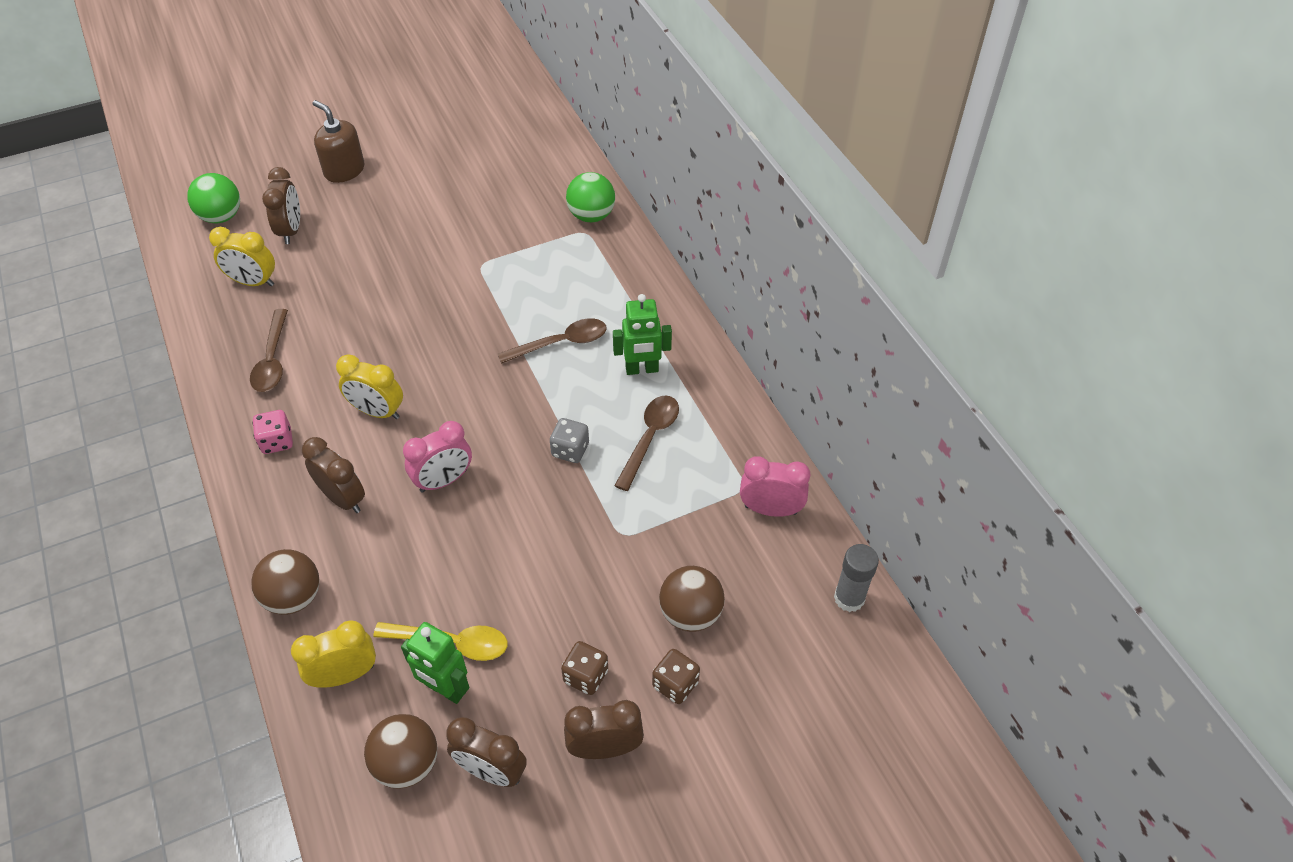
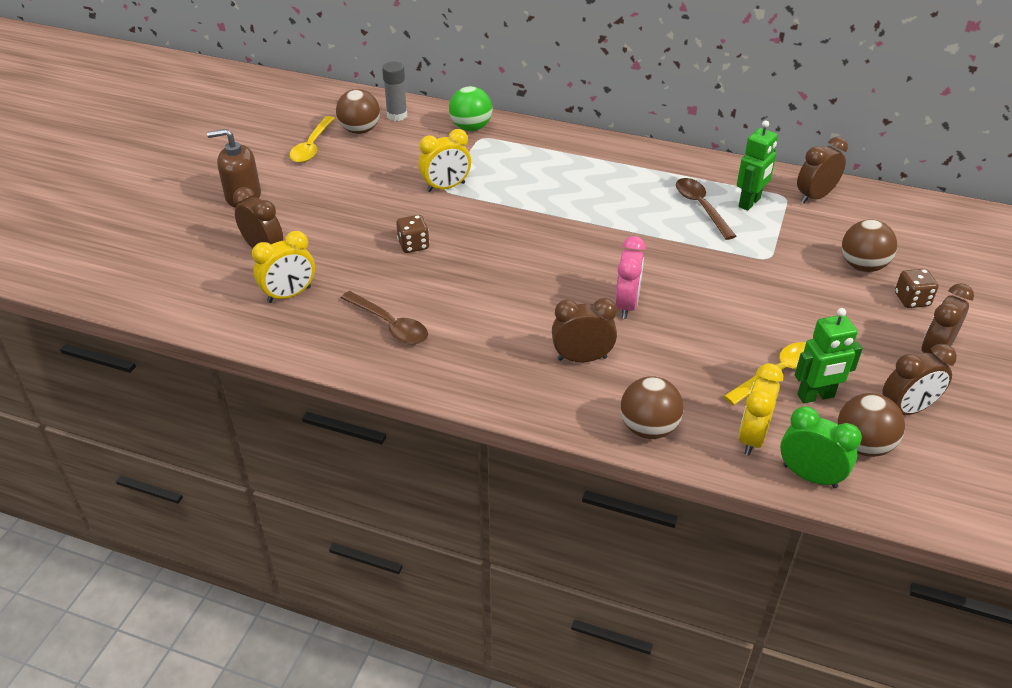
camera: 45 degrees left, 10 degrees down
(221, 216) = (186, 275): green ball -> none
(277, 441) = (480, 363): pink dice -> none
(330, 746) = (810, 476): none -> green clock
(377, 412) = (519, 302): yellow clock -> yellow clock (446, 187)
(451, 154) = (312, 146): none -> yellow spoon
(506, 161) = (360, 130): none -> brown ball
(561, 343) = (569, 197): brown spoon -> none
(570, 450) = (670, 241): grey dice -> none
(585, 676) = (868, 331): brown dice -> brown dice (413, 245)
(642, 369) = (638, 180): green robot -> green robot (750, 202)
(770, 509) = (815, 197): pink clock -> brown clock
(849, 598) = (913, 207): grey glue stick -> grey glue stick (397, 115)

